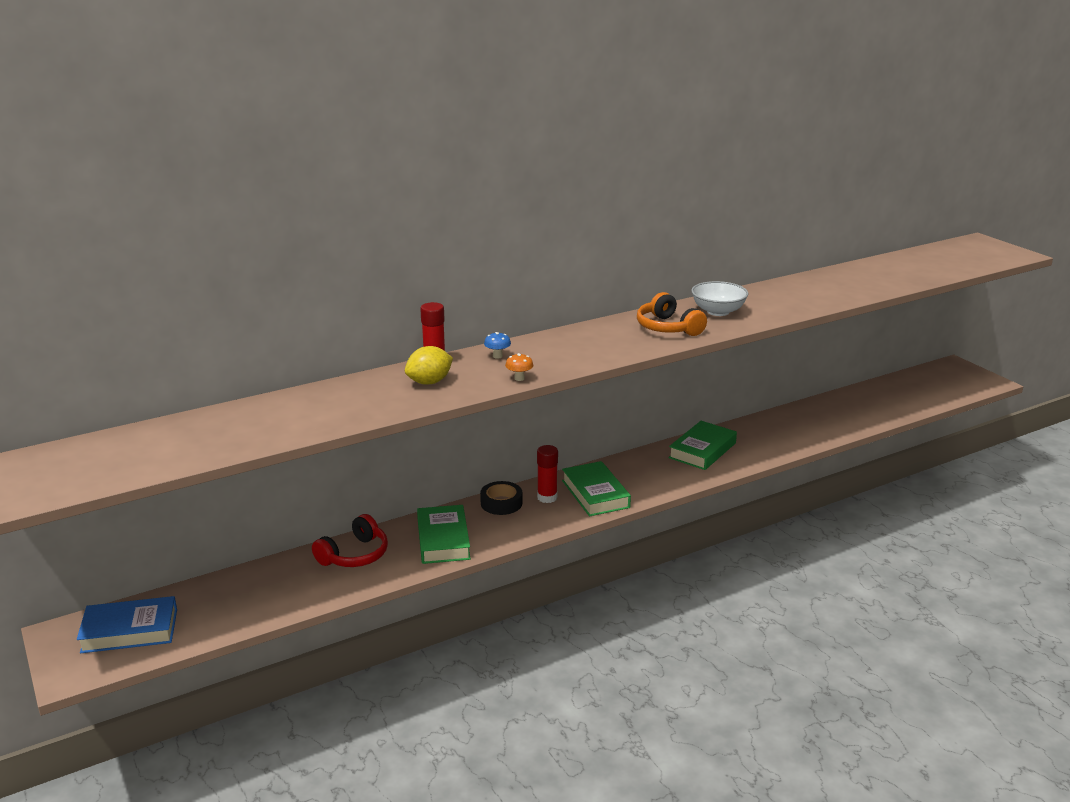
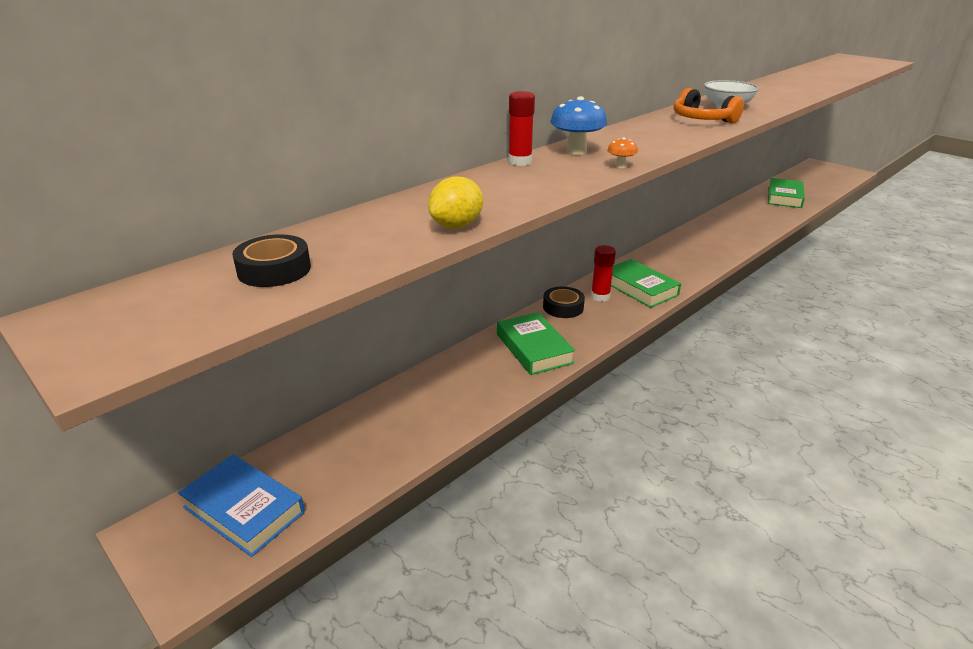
camera: 15 degrees left, 5 degrees up
(130, 631) = (244, 509): blue book -> blue book turned 60 degrees clockwise
(164, 445) = (274, 270): none -> black tape
(354, 555) = (456, 377): red headphones -> none
(429, 382) = (534, 177): yellow lemon -> yellow lemon (456, 226)
(497, 356) = (576, 151): blue mushroom -> blue mushroom, size x1.97
(702, 450) = (696, 242): green book -> green book (784, 197)

